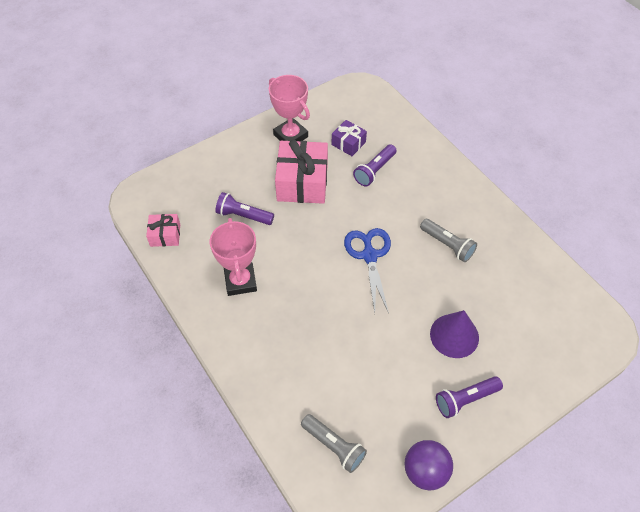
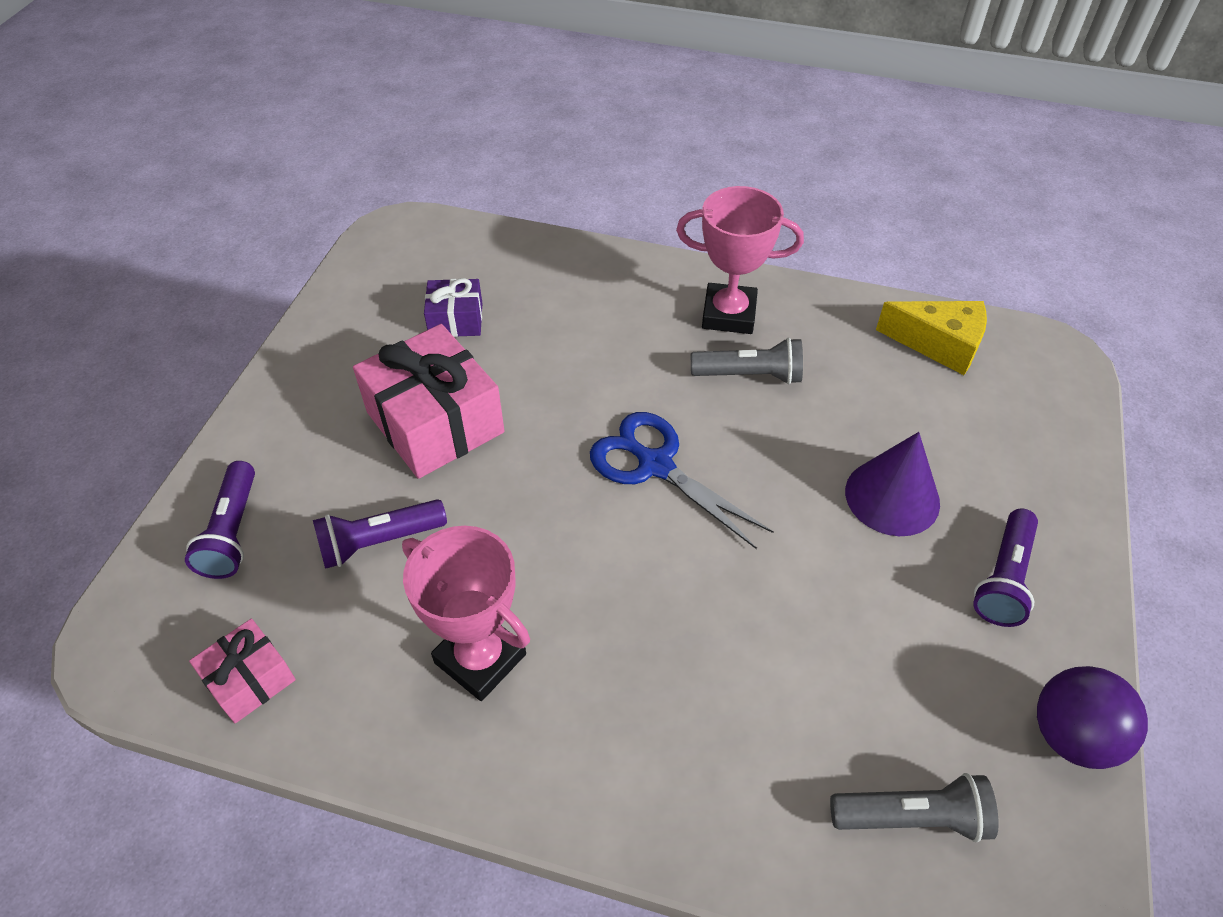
camera: 40 degrees left, 5 degrees down
(290, 136) = (344, 362): pink trophy -> pink trophy (729, 314)
(374, 170) = (537, 335): purple flashlight -> purple flashlight (232, 532)
(552, 289) = (939, 345): none -> yellow cheese

